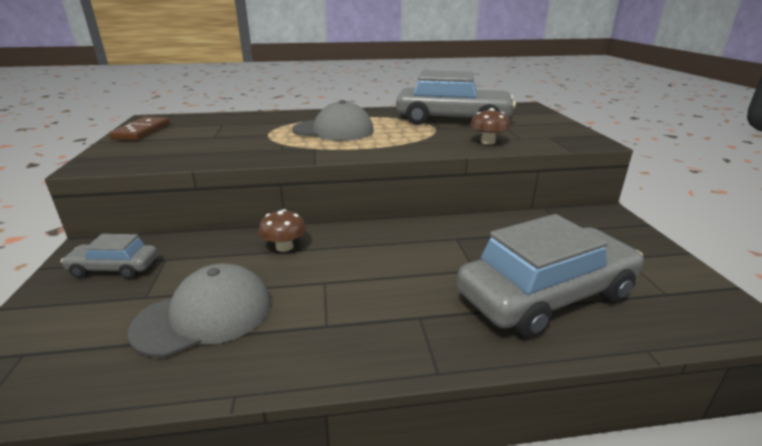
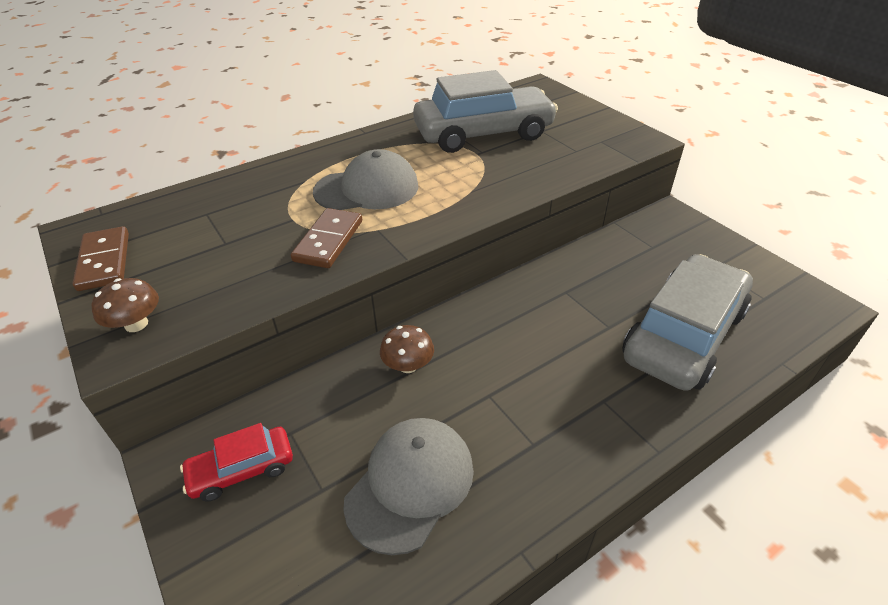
camera: 25 degrees left, 15 degrees up
(114, 268) = (242, 469): grey car -> red car
(275, 147) = (328, 241): none -> brown domino
(488, 142) = (551, 166): brown mushroom -> brown mushroom (136, 324)

